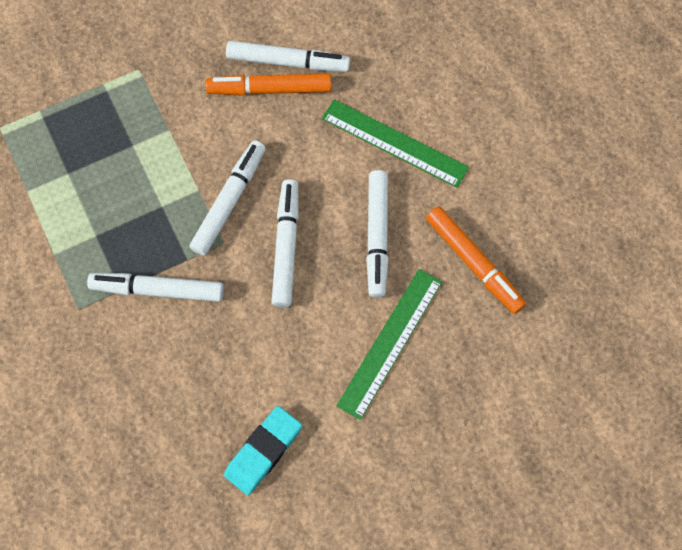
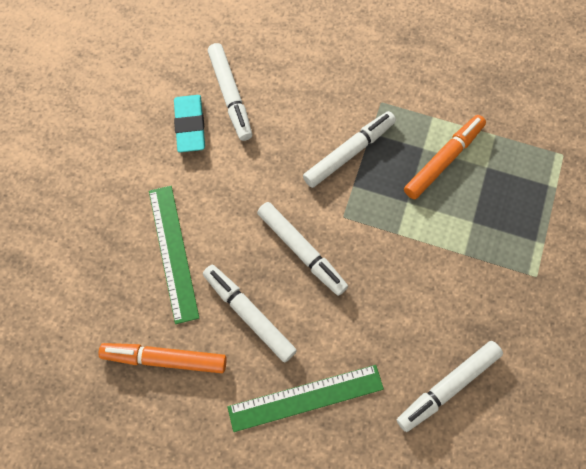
camera: 135 degrees right, 0 degrees up
(229, 201) = (370, 245): white marker -> white marker (230, 95)
(269, 89) = (435, 351): orange marker -> orange marker (443, 160)

